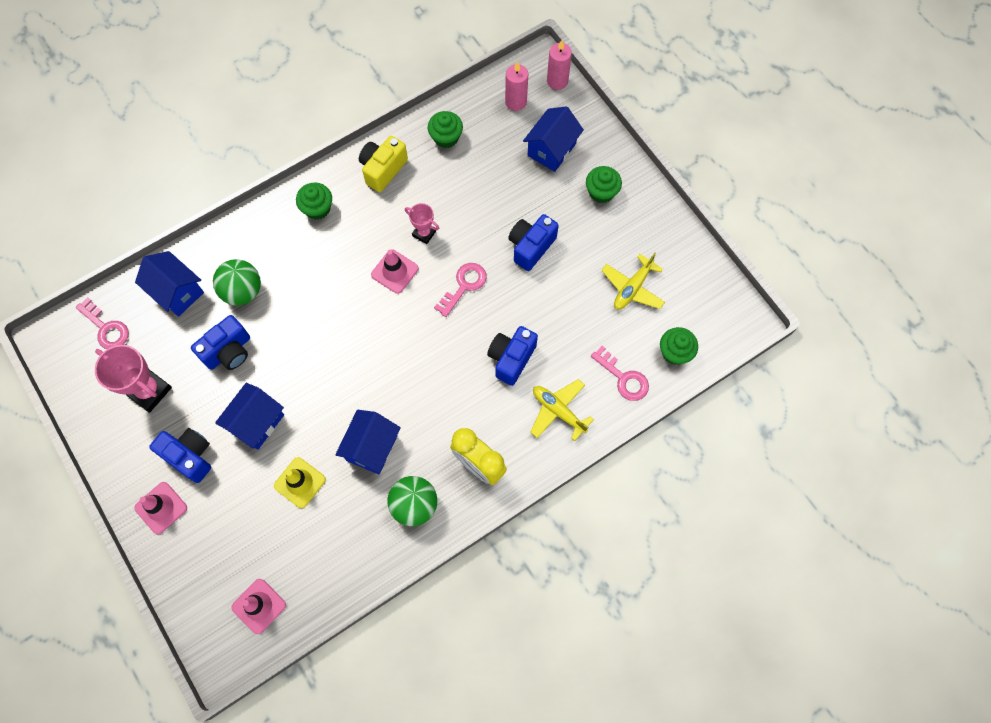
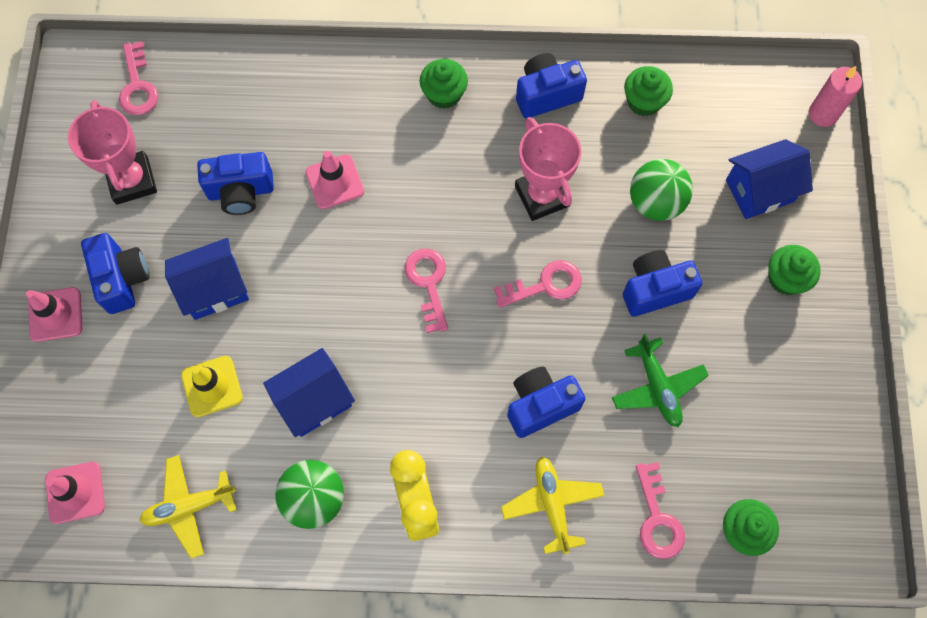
camera: 35 degrees right, 0 degrees up
(177, 292) = (234, 93): blue house -> none
(243, 291) = (301, 135): green ball -> green ball (655, 202)
(383, 169) = (546, 95): yellow camera -> blue camera
(392, 331) = (428, 284): none -> pink key
(394, 271) = (478, 218): pink traffic cone -> pink traffic cone (335, 182)
(424, 233) = (542, 196): pink trophy -> pink trophy, size x1.76
(516, 102) = (755, 109): pink candle -> none
(571, 303) = (657, 387): none -> green plane
(632, 288) = (744, 417): yellow plane -> yellow plane (189, 506)

